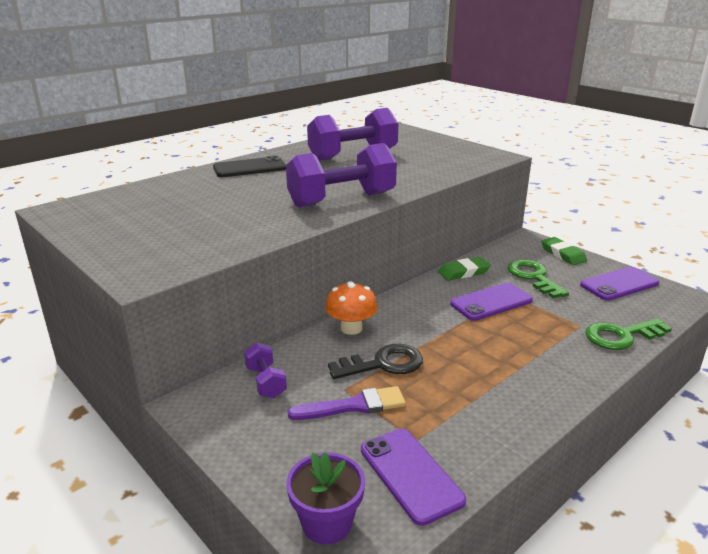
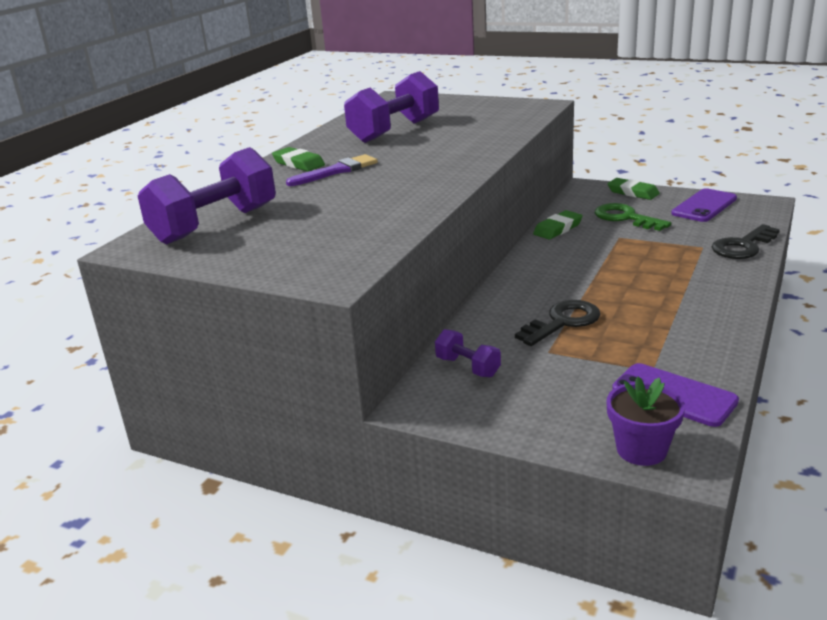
camera: 20 degrees left, 0 degrees up
(250, 168) = (299, 163): black phone -> green eraser
(341, 200) = (441, 172): purple dumbbell -> purple dumbbell (215, 225)
(351, 328) = (501, 302): orange mushroom -> none
(353, 406) = (571, 361): purple brush -> purple brush (336, 171)
(491, 302) = (608, 247): purple phone -> none
(621, 336) = (743, 246): green key -> black key

